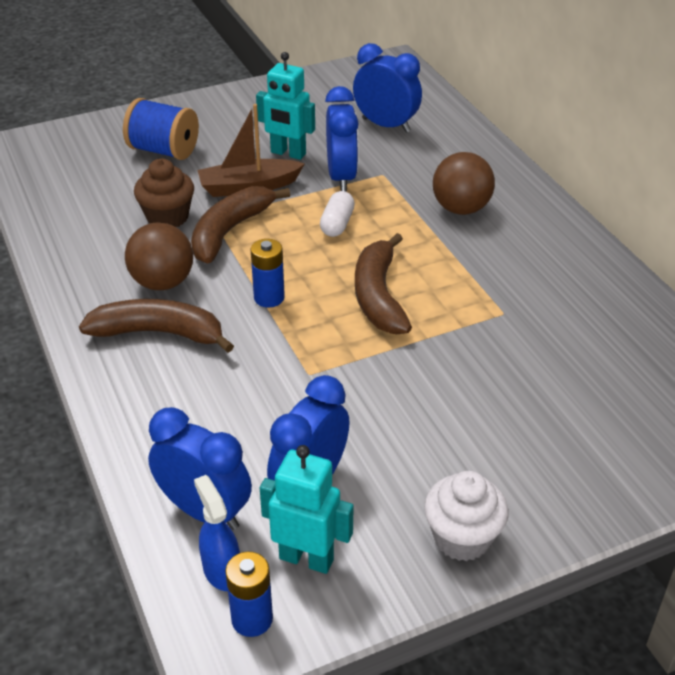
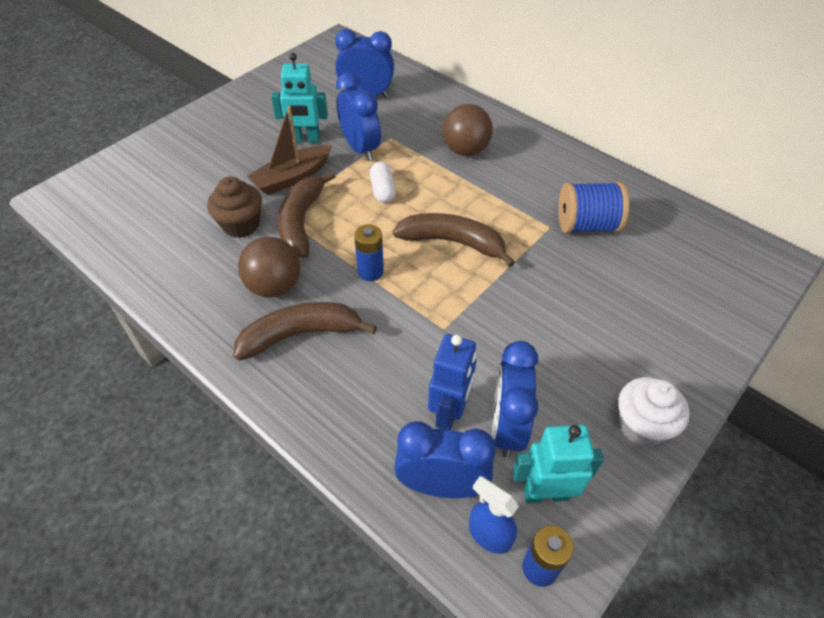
camera: 25 degrees left, 10 degrees up
(164, 150) = (199, 164): blue spool -> blue spool (586, 225)
(259, 451) = (449, 412): none -> blue robot
(378, 296) = (453, 242): brown banana -> brown banana turned 135 degrees clockwise

